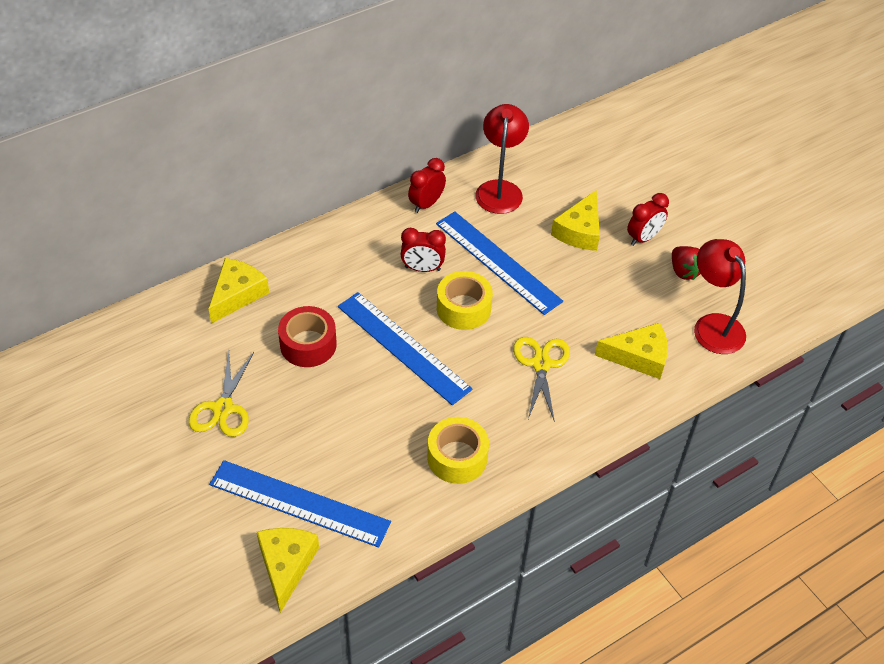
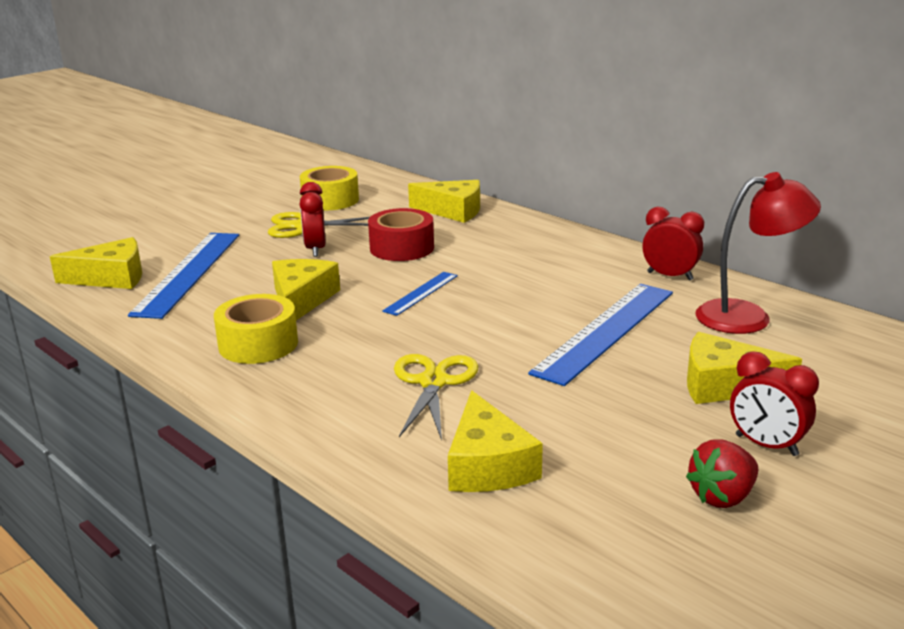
camera: 80 degrees right, 25 degrees down
(387, 424) = (301, 299): none -> yellow cheese
(403, 347) = (421, 293): blue ruler -> blue ruler, size x0.50
(422, 268) = (555, 287): red clock -> red clock (315, 249)
(463, 308) = (505, 319): yellow tape -> yellow tape (330, 200)
(541, 364) = (433, 382): yellow scissors -> yellow scissors turned 75 degrees counterclockwise
(713, 325) = (608, 543): red lamp -> none

